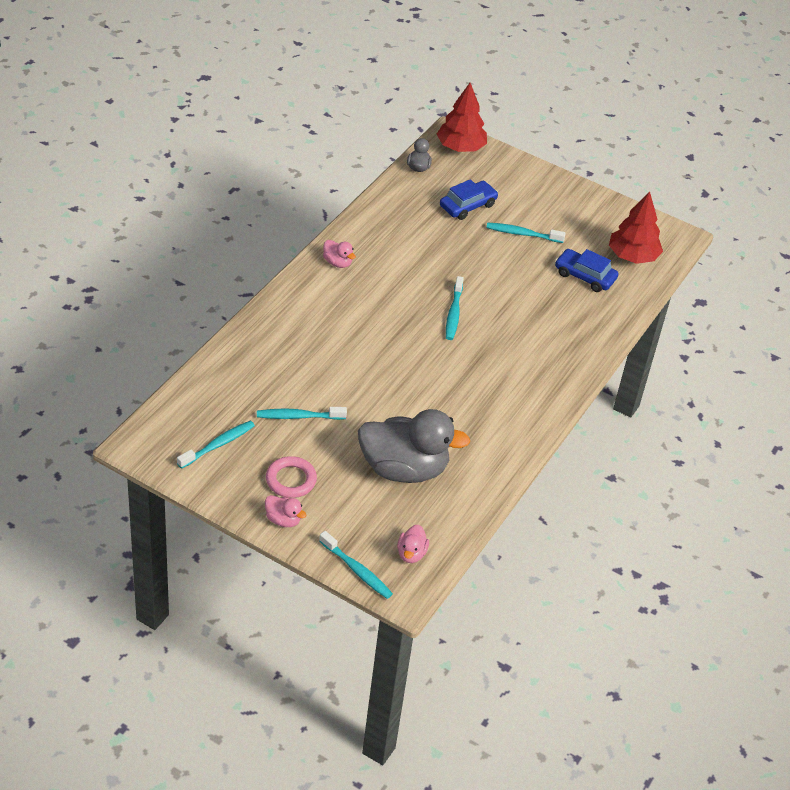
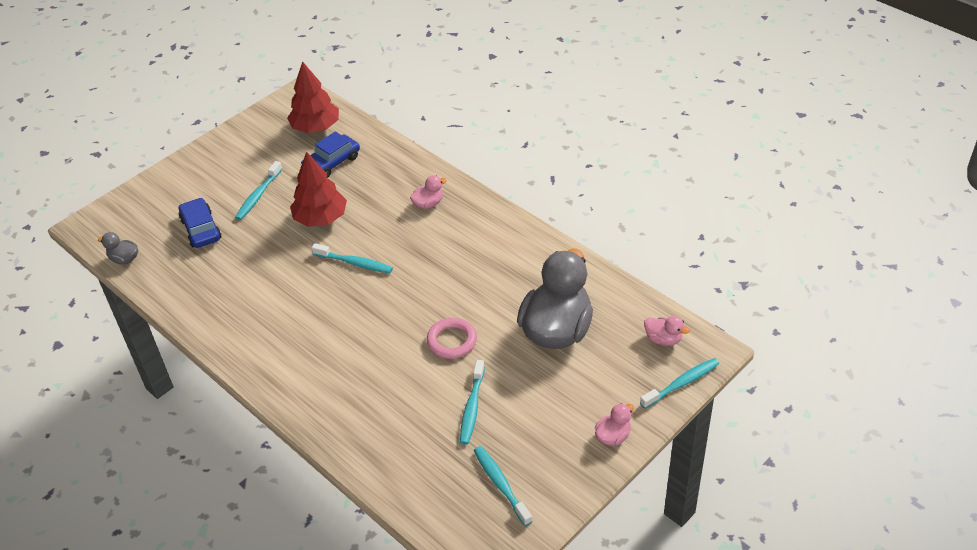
camera: 70 degrees left, 0 degrees up
(291, 480) = (560, 424): pink ring -> pink ring (452, 341)
(337, 263) = (250, 346): pink duck -> pink duck (428, 204)
(460, 147) = (108, 221): red tree -> red tree (321, 218)

